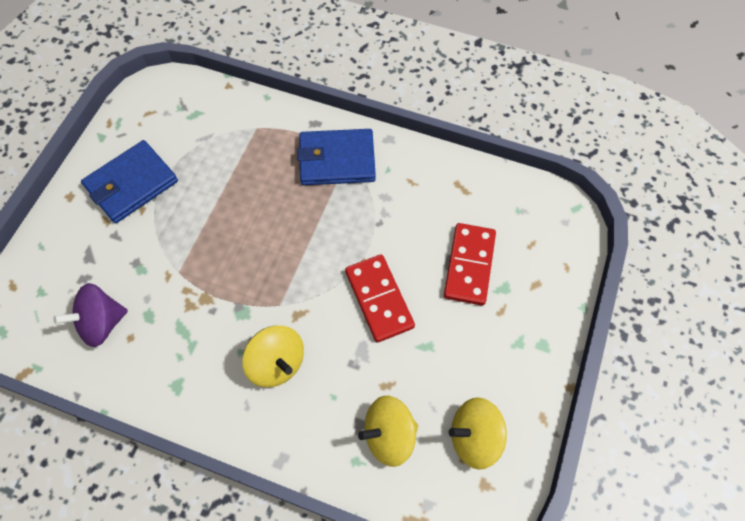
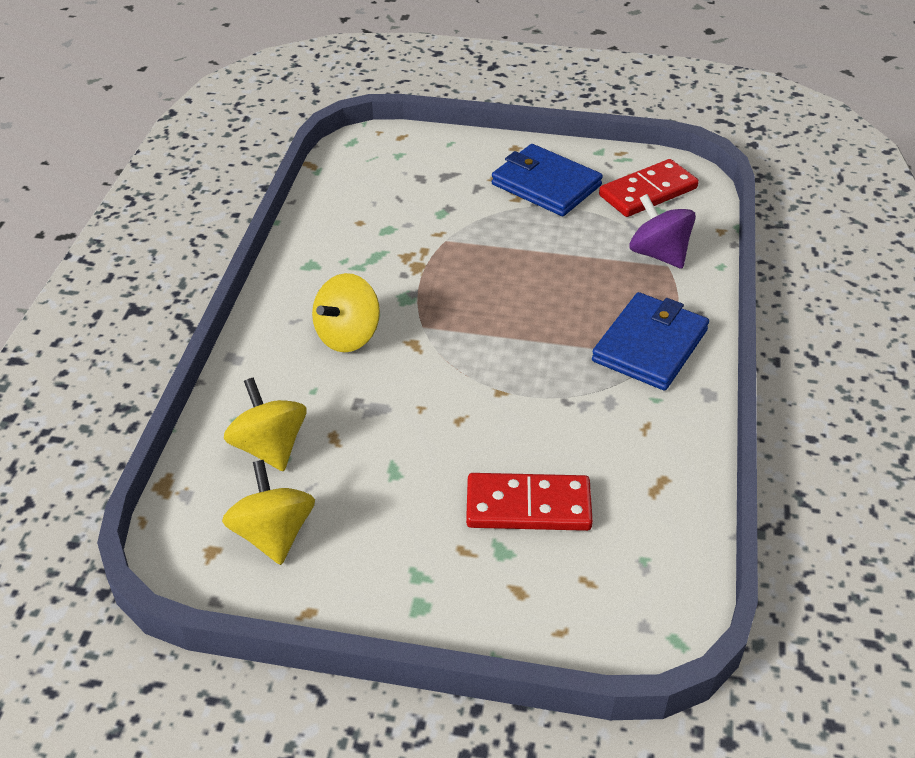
camera: 80 degrees right, 20 degrees down
(102, 323) = (372, 200): purple spinning top -> purple spinning top (658, 254)
(337, 160) = (650, 345): blue wallet -> blue wallet turned 45 degrees clockwise
(379, 299) = (451, 415): red domino -> red domino (648, 192)

